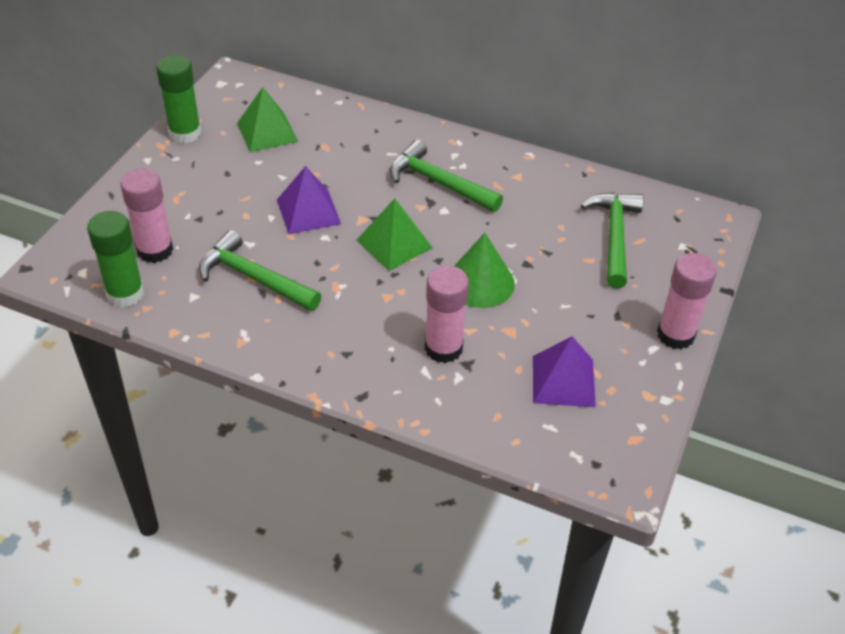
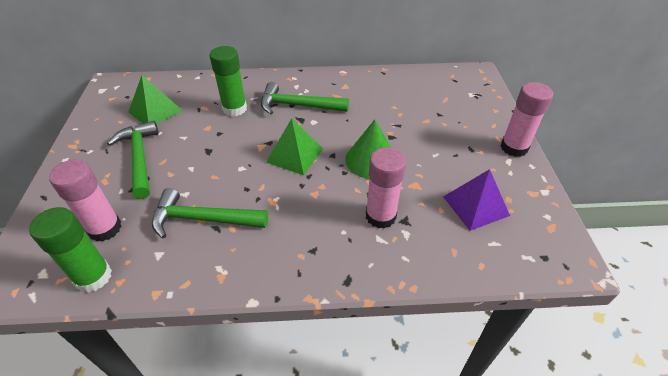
camera: 25 degrees left, 0 degrees up
(185, 133) = (89, 131): green glue stick -> green glue stick (234, 109)
(308, 211) = (218, 154): purple pyramid -> none
(614, 237) = (430, 102): green hammer -> green hammer (140, 158)

